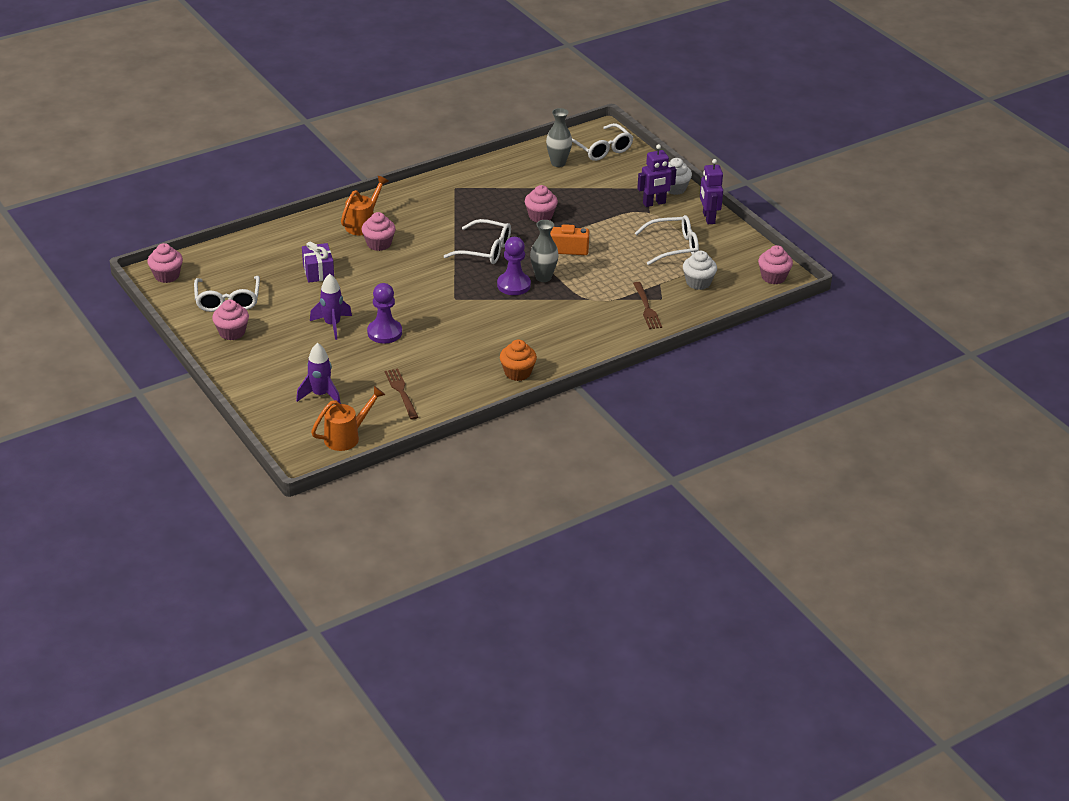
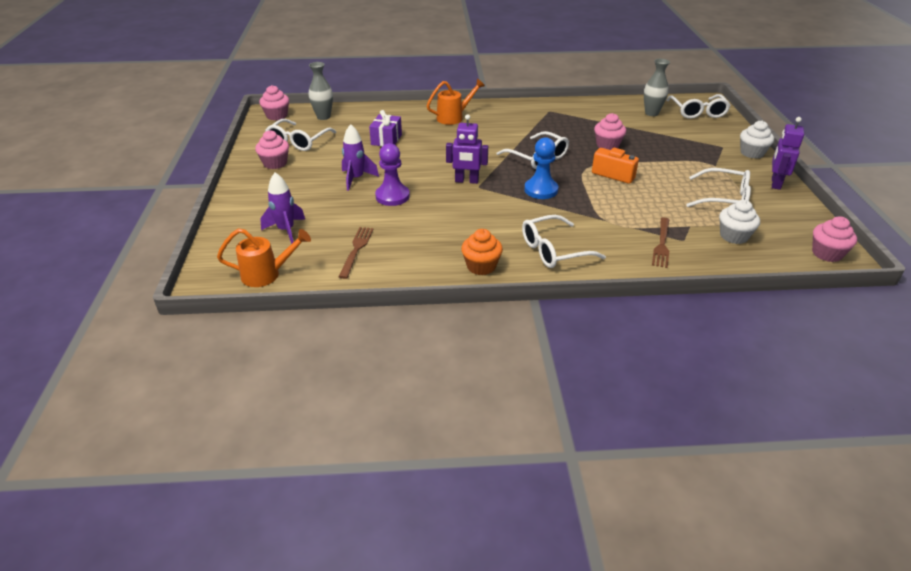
camera: 30 degrees right, 0 degrees up
(379, 244) = (453, 133): pink cupcake -> none
(513, 285) = (541, 190): purple pawn -> blue pawn
(543, 277) = (574, 191): grey vase -> grey vase (323, 117)
(565, 340) = (554, 250): none -> white glasses
(654, 203) = (724, 159): purple robot -> purple robot (466, 181)

